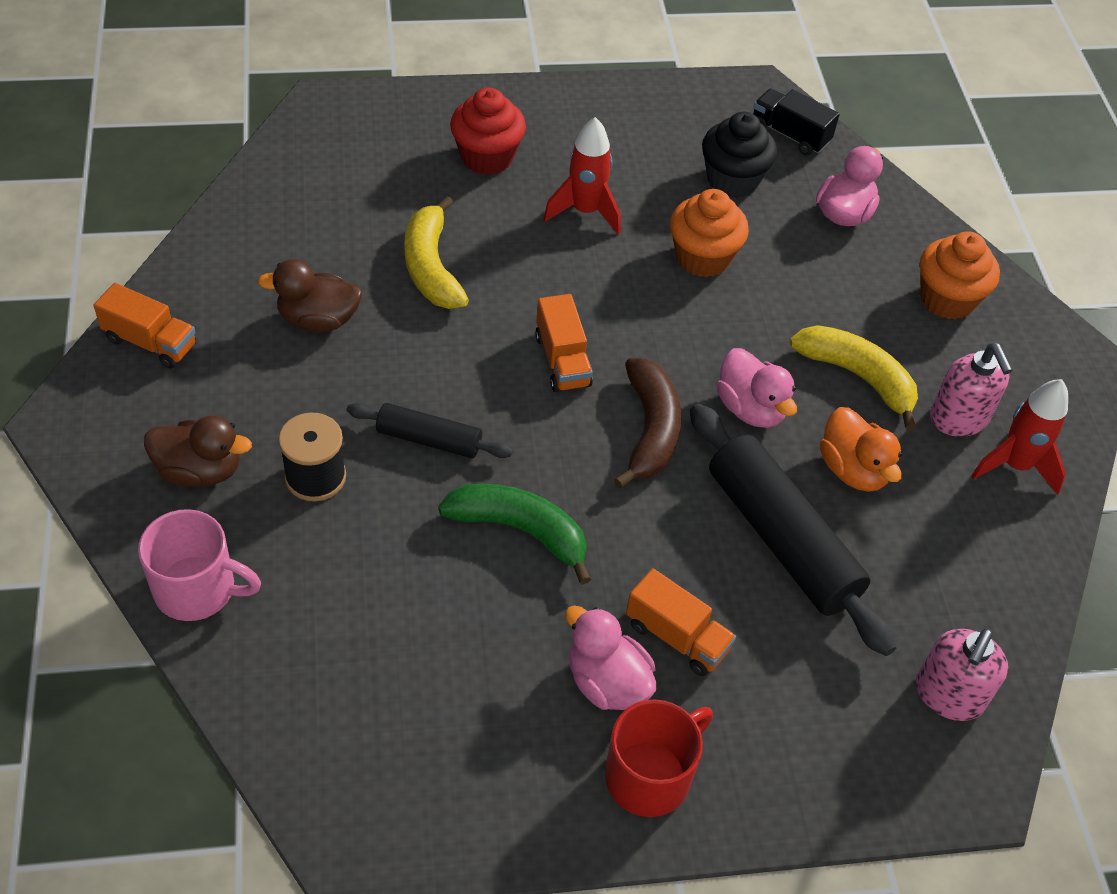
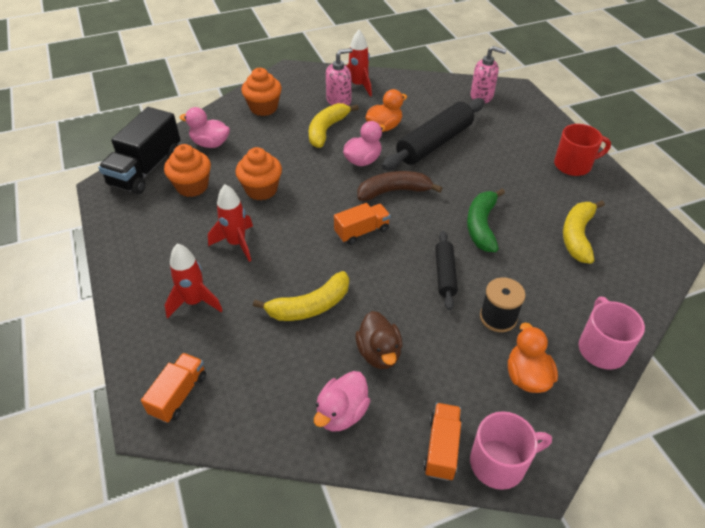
camera: 100 degrees left, 5 degrees down
(99, 391) = (499, 463): none -> pink mug
(200, 471) = (527, 376): brown duck -> orange duck
(442, 675) = (577, 236): none -> yellow banana
(487, 157) = (194, 302): red cupcake -> red rocket
(607, 682) = (541, 183): pink duck -> pink duck (342, 413)
(650, 775) = (574, 165): red mug -> red mug turned 135 degrees clockwise
(677, 637) = (505, 167): orange truck -> orange truck (179, 395)
(732, 180) = (192, 186): black cupcake -> orange cupcake
(790, 135) = (146, 169): black truck -> black truck, size x1.76

